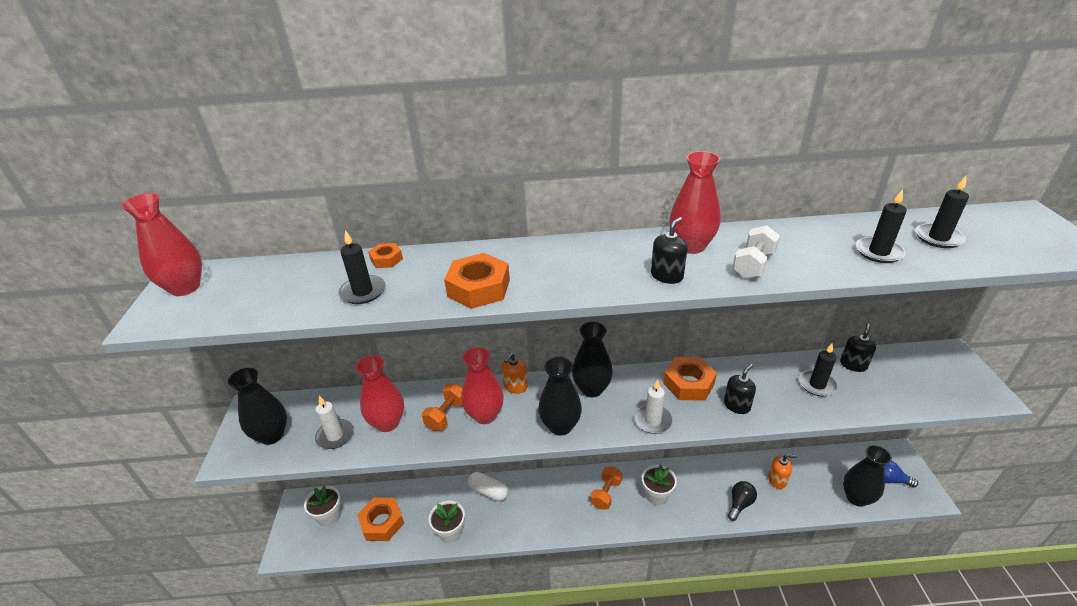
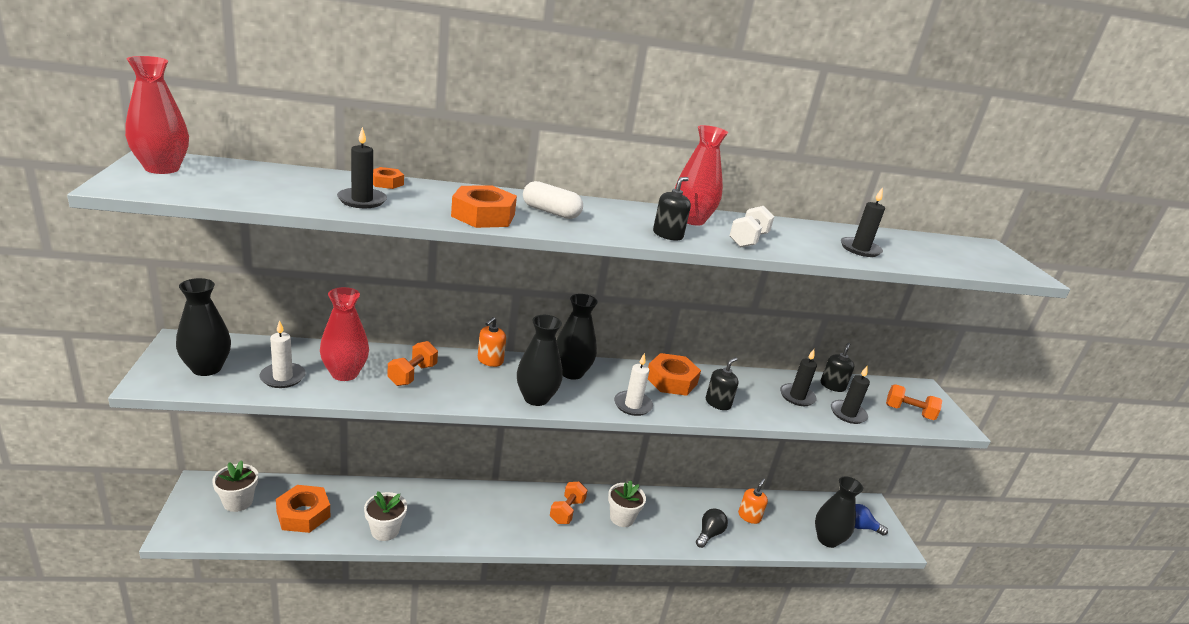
camera: 10 degrees left, 10 degrees down
(485, 415) = (455, 380): red vase -> none
(488, 491) = (434, 496): white capsule -> white capsule (551, 212)
(777, 480) = (749, 516): orange soap dispenser -> orange soap dispenser turned 60 degrees counterclockwise
(938, 238) = (912, 248): black candle -> black candle (848, 414)
(938, 387) = (909, 412): none -> orange dumbbell

